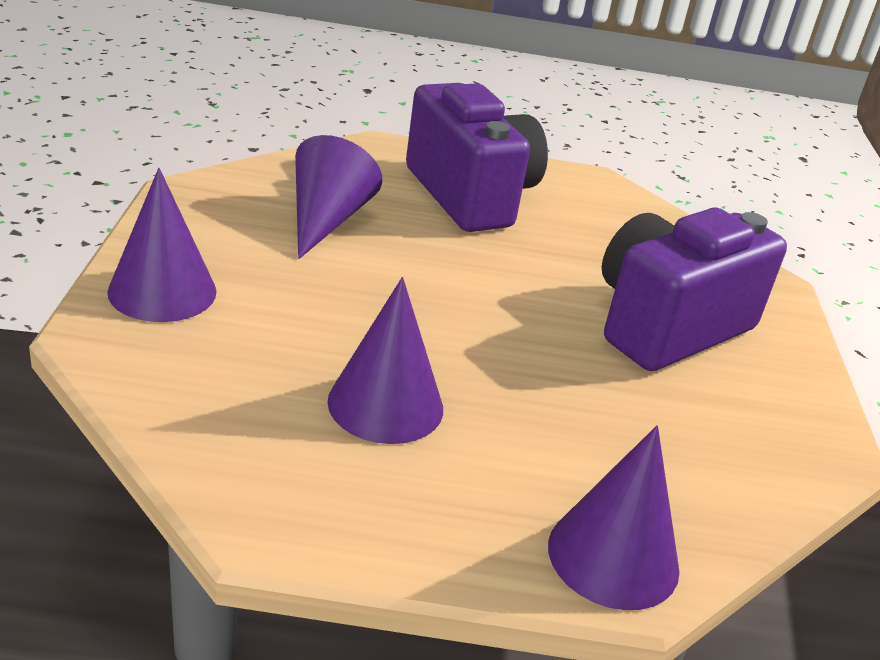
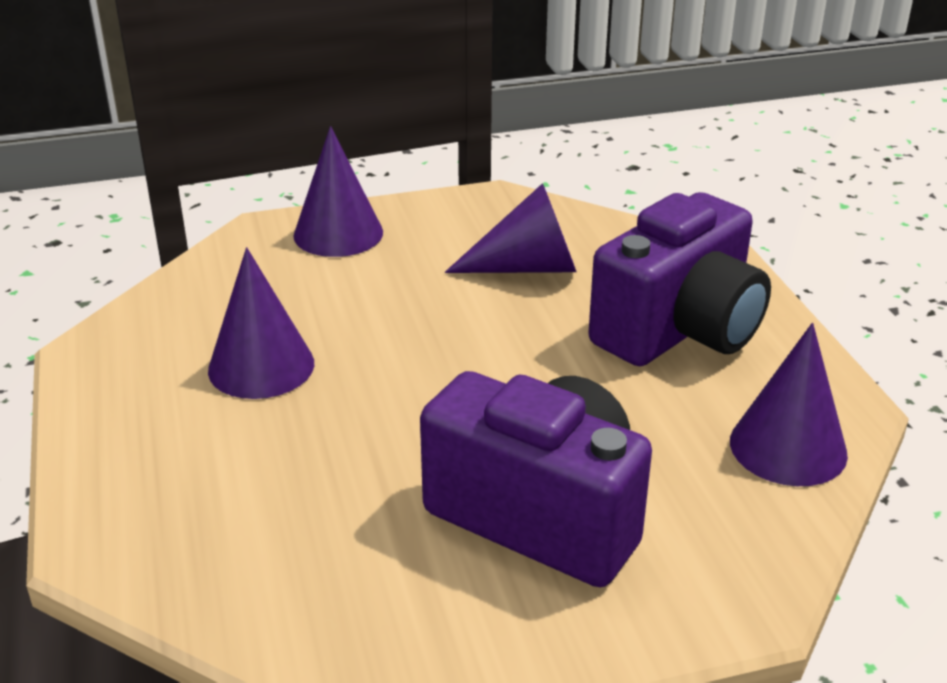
camera: 75 degrees right, 0 degrees up
(613, 556) = (121, 529): purple cone -> purple cone (788, 447)

